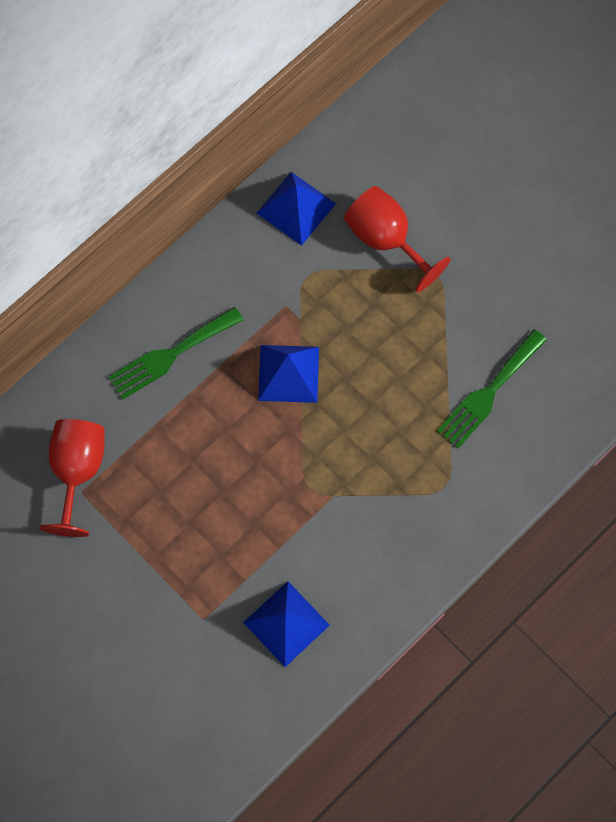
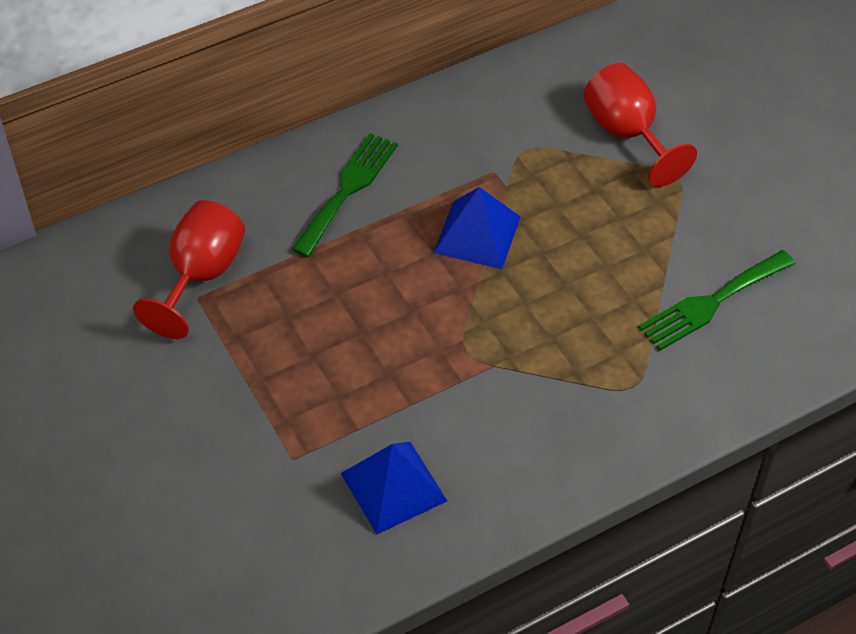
camera: 15 degrees right, 20 degrees down
(171, 355) = (347, 189): green fork -> green fork turned 135 degrees clockwise
(296, 208) = (533, 87): blue pyramid -> none

